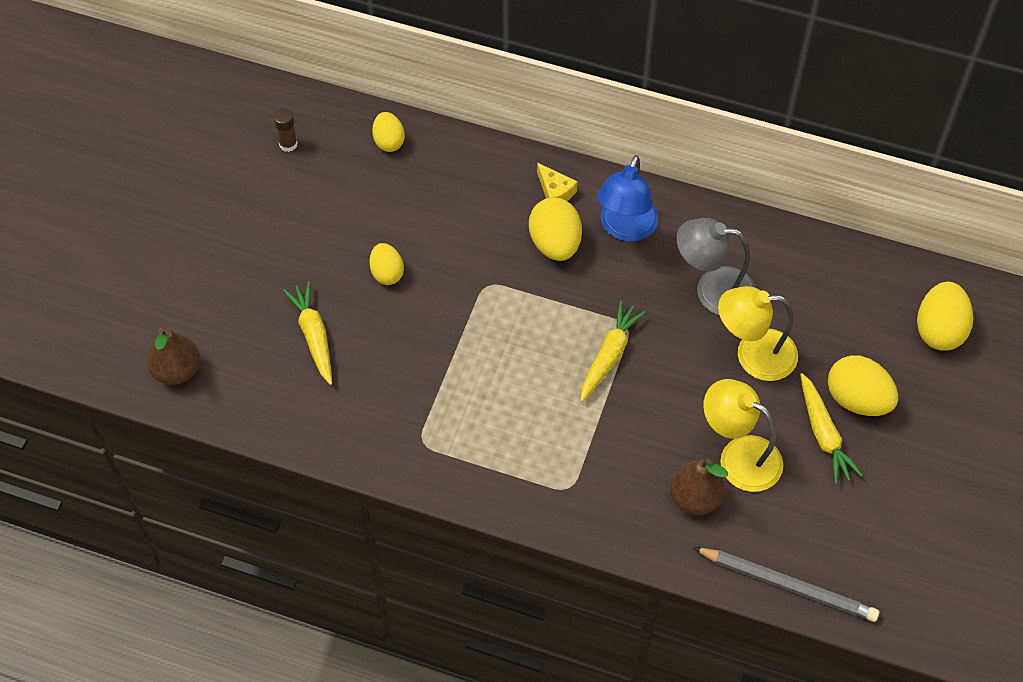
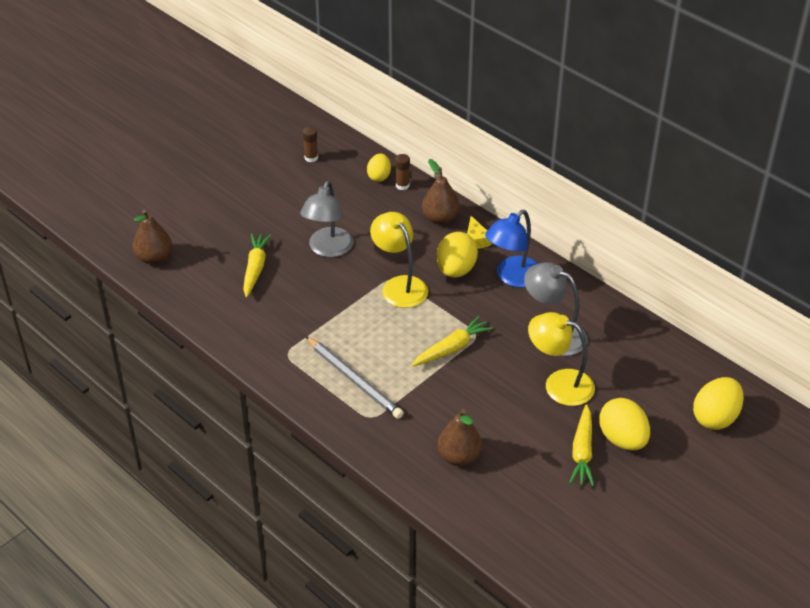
camera: 25 degrees right, 15 degrees down
(387, 273) = (328, 249): yellow egg -> grey lamp
(425, 144) = (402, 185): none -> brown glue stick
(497, 176) = (440, 218): none -> brown pear
(738, 456) = (508, 442): yellow lamp -> yellow lamp (399, 285)
(788, 585) = (494, 537): grey pencil -> grey pencil (354, 380)

